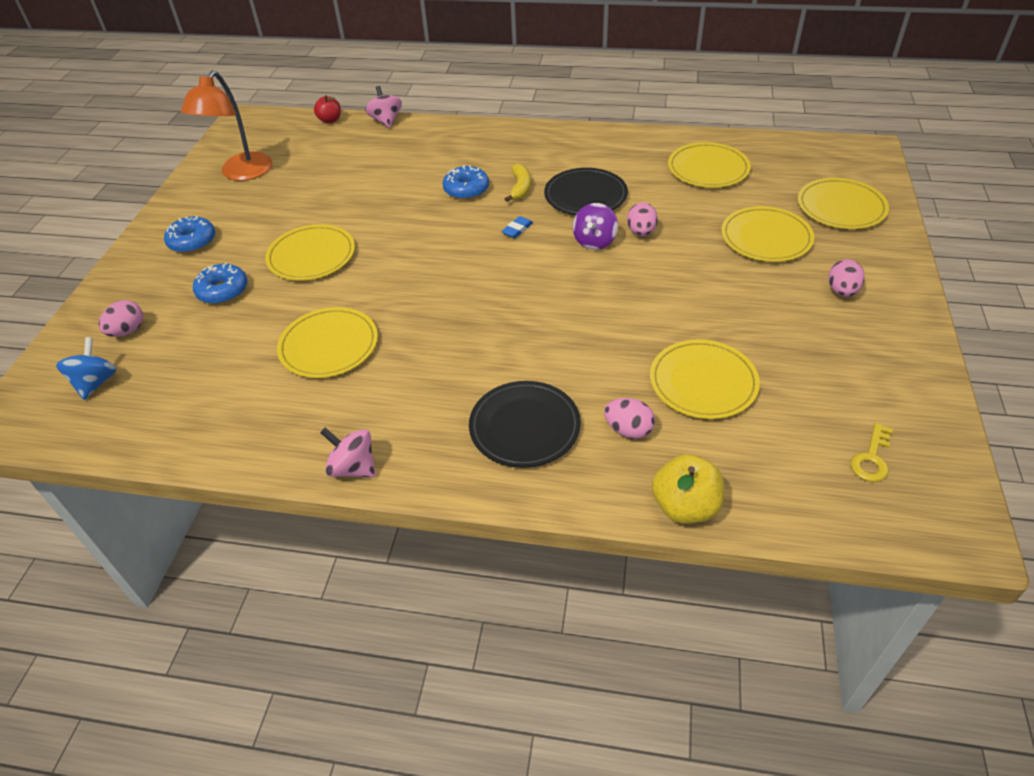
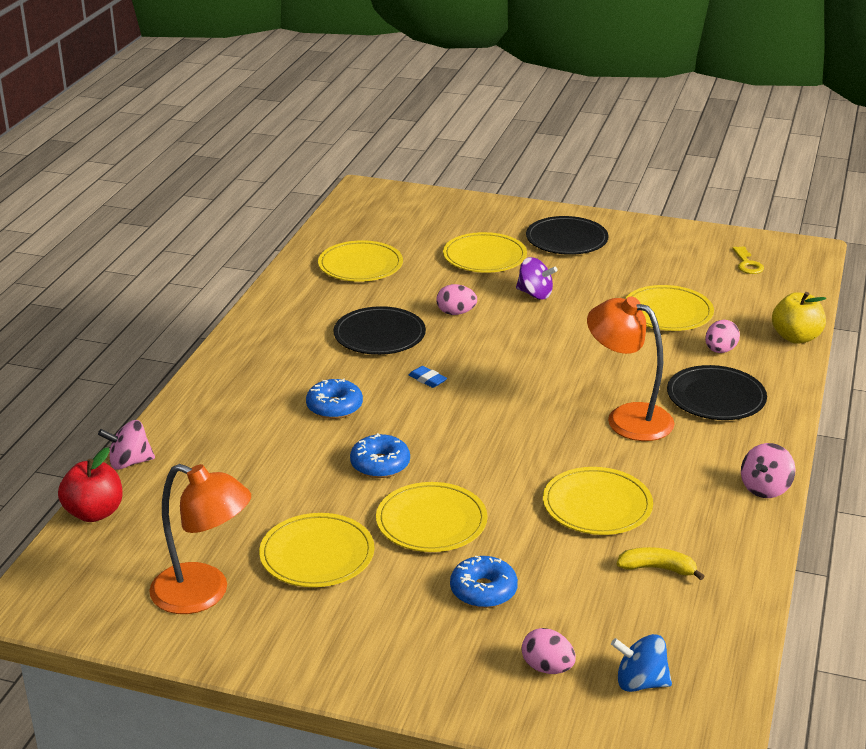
camera: 85 degrees left, 15 degrees down
(192, 241) = (365, 628): blue donut -> blue donut (380, 464)
(330, 120) = (94, 513): red apple -> red apple, size x1.54
(473, 358) = (627, 418): none -> orange lamp
(520, 188) = (347, 372): yellow banana -> yellow banana (657, 568)
(594, 241) = (462, 338): purple spinning top -> purple spinning top (535, 294)
(841, 207) = (451, 218): yellow plate -> yellow plate (317, 554)
(842, 291) = (566, 239): pink egg -> black plate
(871, 458) = (747, 264): yellow key -> yellow key turned 45 degrees clockwise

